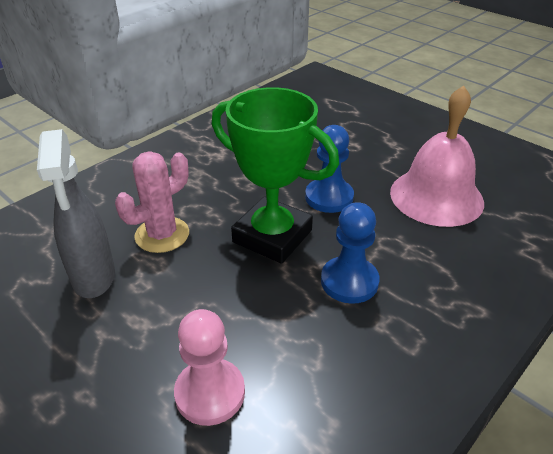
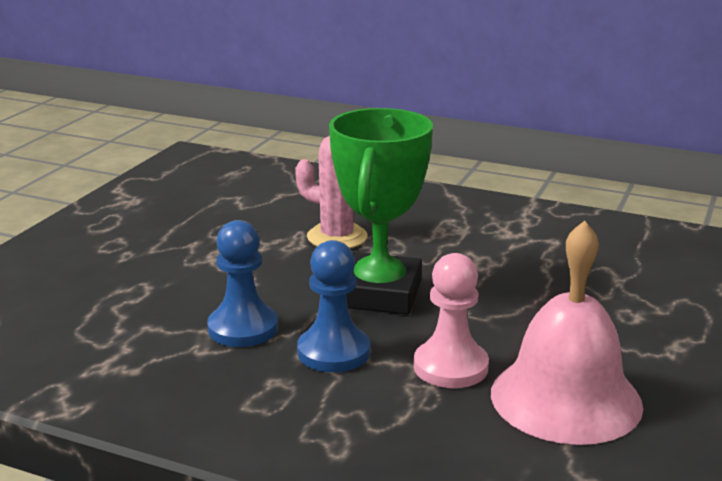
camera: 70 degrees right, 15 degrees down
(94, 278) = (257, 223): grey spray bottle -> none
(210, 393) = (146, 304): pink pawn -> pink pawn (450, 367)
(329, 197) = (485, 316): blue pawn -> blue pawn (243, 328)

